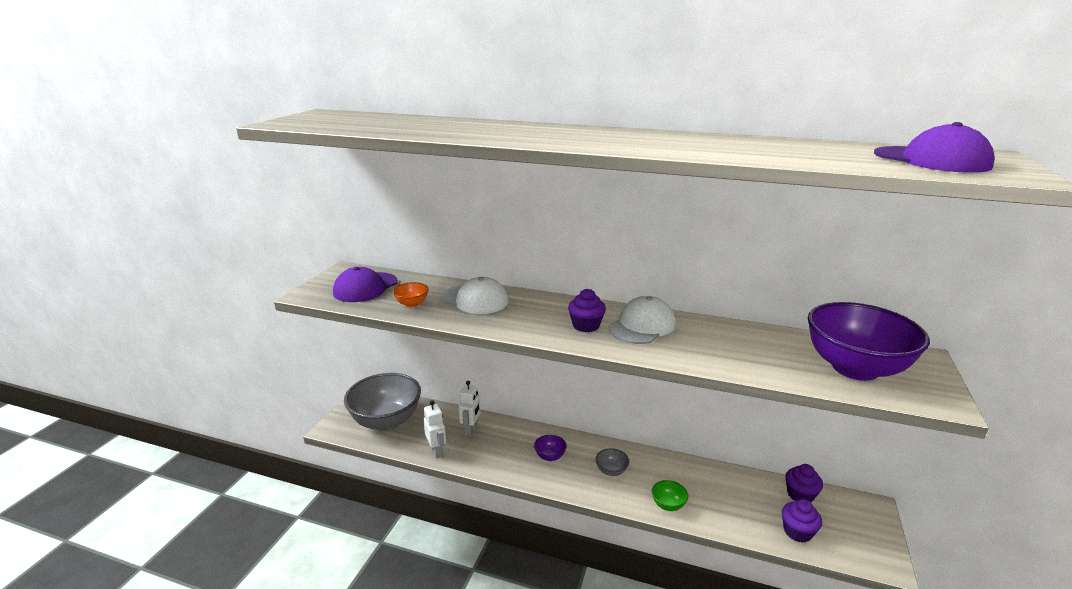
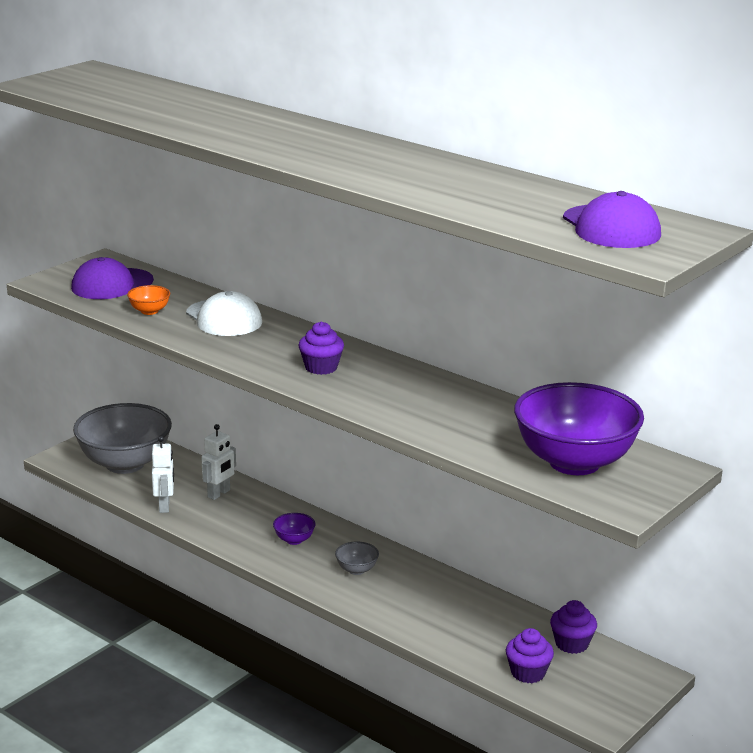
camera: 20 degrees right, 0 degrees up
(642, 326) = (385, 379): white cap -> none
(668, 505) = (395, 615): green bowl -> none

